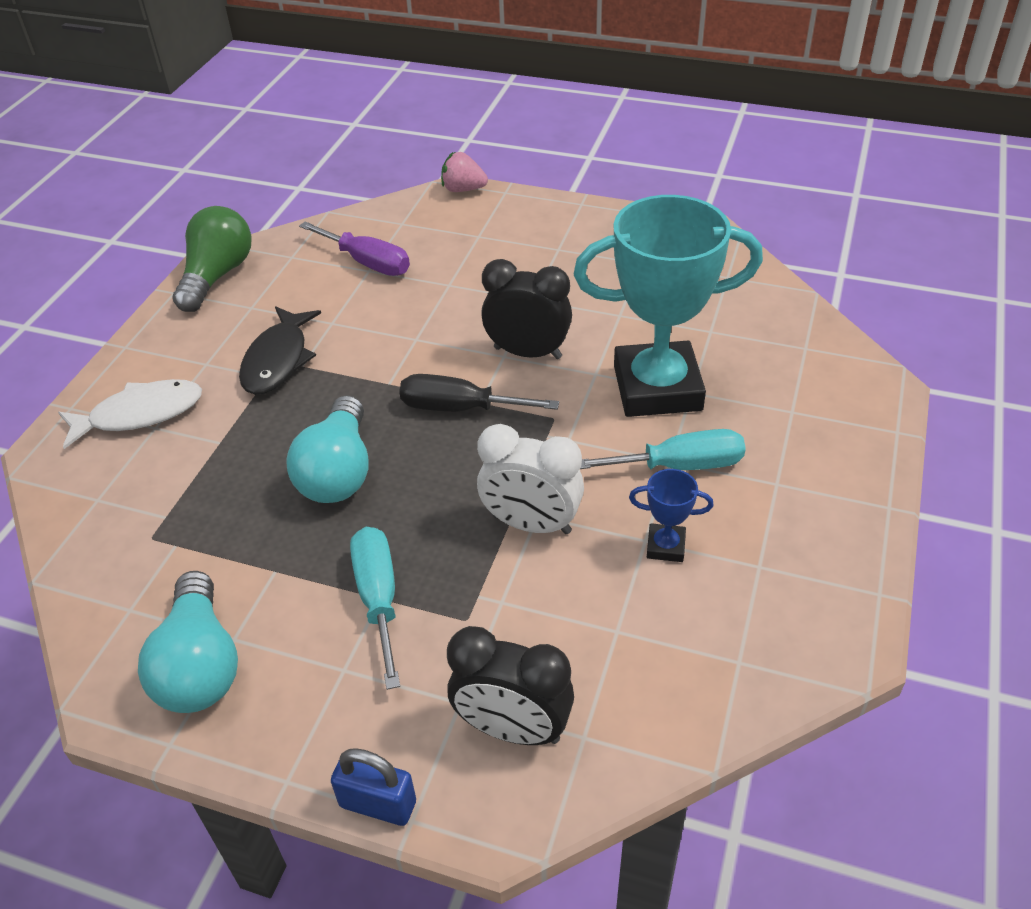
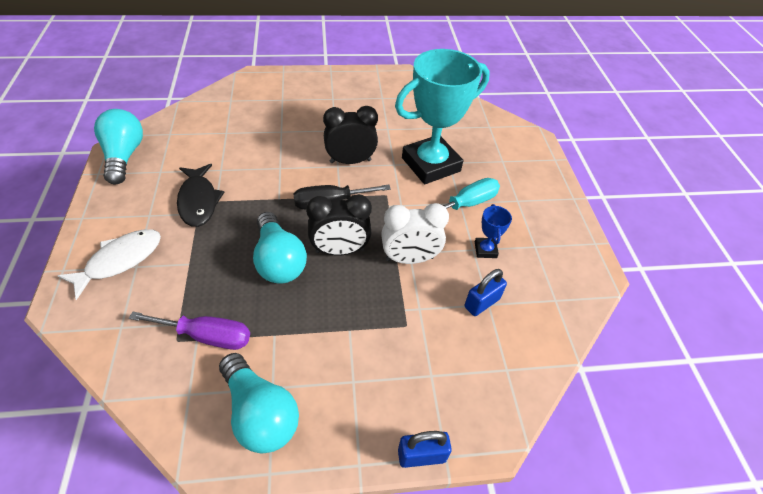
camera: 30 degrees left, 5 degrees up
(217, 276) = (124, 156): green light bulb -> turquoise light bulb
(367, 262) = (223, 128): purple screwdriver -> purple screwdriver (207, 336)
(378, 598) = (349, 330): turquoise screwdriver -> none
(463, 189) = (257, 74): pink strawberry -> none
(512, 729) = (468, 380): black clock -> black clock (340, 250)
(606, 625) = (482, 303): none -> blue padlock
(665, 546) = (485, 250): blue trophy -> blue trophy turned 75 degrees counterclockwise

